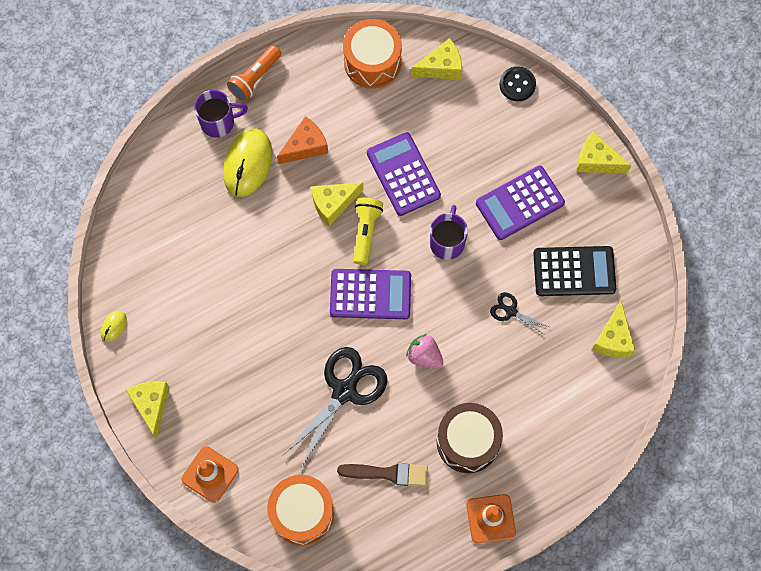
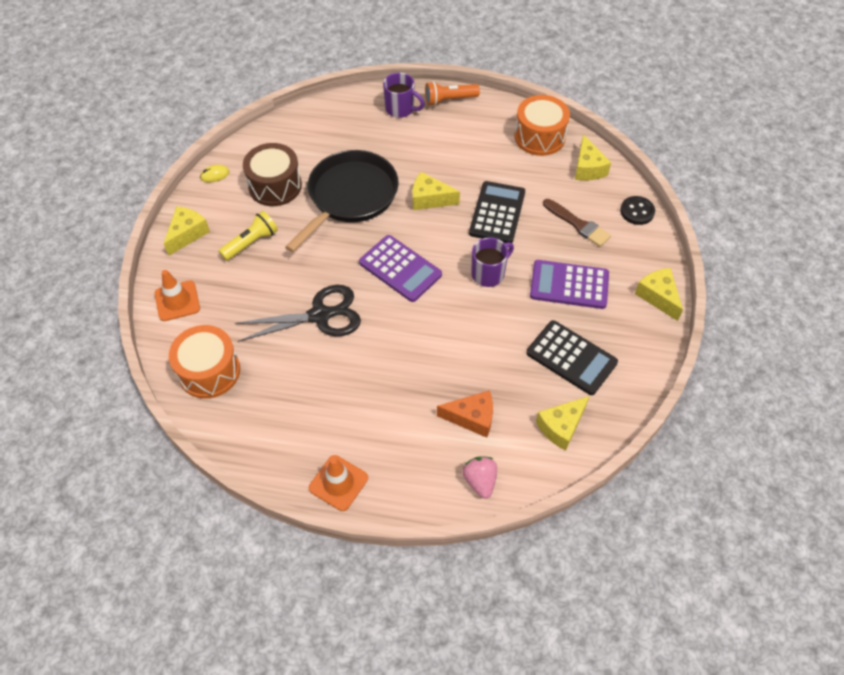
camera: 40 degrees right, 15 degrees down
(248, 164) = (395, 142): yellow mouse -> none
(260, 254) = (350, 196): none -> black pan
(305, 146) = (444, 155): orange cheese -> orange cheese (472, 418)
(366, 232) = (435, 230): yellow flashlight -> yellow flashlight (251, 243)
(387, 473) = (294, 391): brown brush -> brown brush (577, 224)
(403, 174) = (497, 213): purple calculator -> black calculator
(424, 356) = (399, 334): pink strawberry -> pink strawberry (480, 481)
(441, 67) = (588, 168): yellow cheese -> yellow cheese turned 60 degrees clockwise
(468, 441) = (375, 414): brown drum -> brown drum (275, 186)
(510, 311) = (494, 350): black scissors -> none

